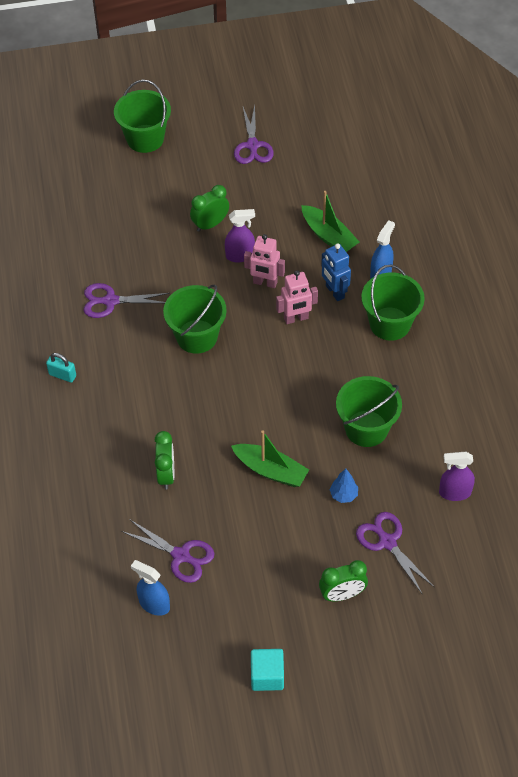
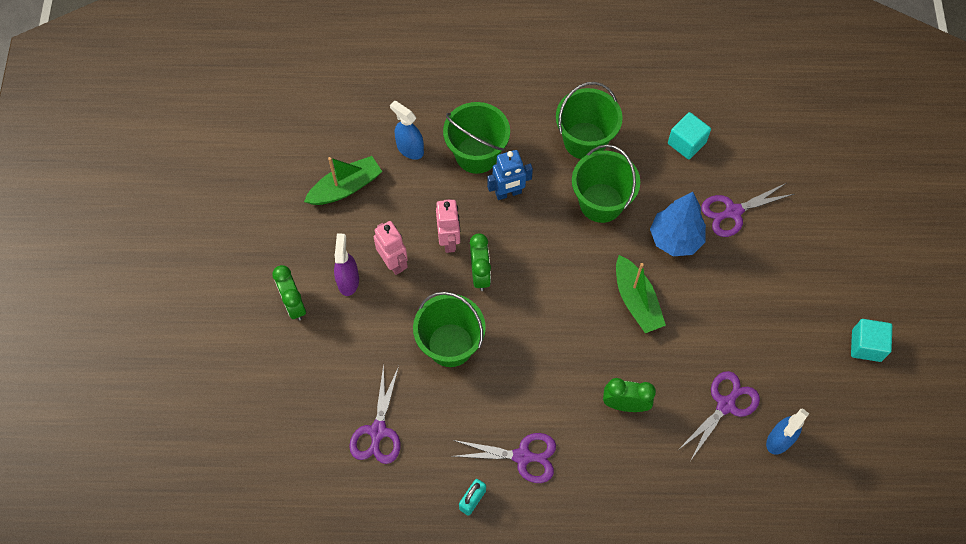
camera: 80 degrees left, 10 degrees up
(145, 139) = (136, 356): green bucket -> green bucket (585, 141)
(252, 145) = (188, 239): purple scissors -> purple scissors (522, 456)
(265, 283) = (393, 262): pink robot -> pink robot turned 60 degrees counterclockwise
(270, 470) = (636, 300): green boat -> green boat turned 120 degrees clockwise
(334, 292) = (423, 197): blue robot -> blue robot (508, 193)
(342, 594) = (785, 262): green clock -> green clock (480, 274)
(343, 495) = (675, 239): blue tree -> blue tree, size x1.91
(454, 492) = (686, 143): purple spray bottle -> turquoise cube

